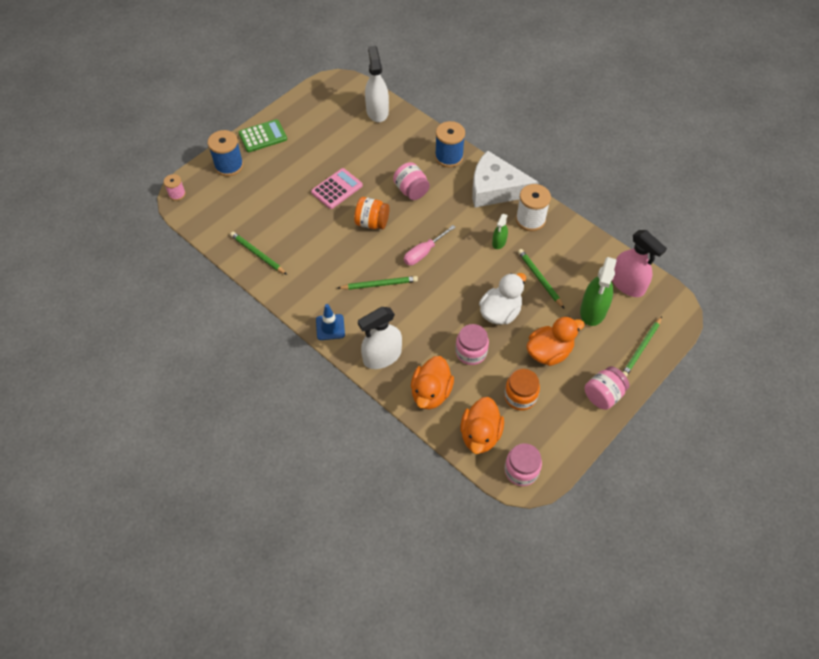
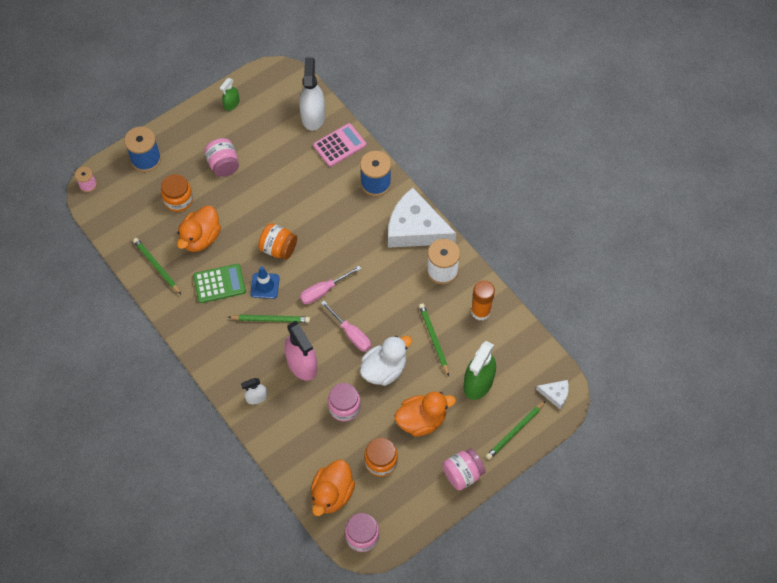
camera: 10 degrees right, 5 degrees up
(263, 136) = (187, 129): green calculator -> green calculator (219, 284)
(267, 195) = (178, 200): none -> orange jar
(330, 327) = (212, 358): blue traffic cone -> blue traffic cone (265, 286)
(337, 189) = (251, 204): pink calculator -> pink calculator (339, 145)
(382, 356) = (256, 397): white spray bottle -> white spray bottle, size x0.53
(411, 190) = (327, 217): pink jar -> pink jar (223, 165)
(431, 393) = (295, 443): orange duck -> orange duck (201, 238)
(460, 286) = (351, 334): none -> pink screwdriver
(499, 242) = (403, 291): green spray bottle -> green spray bottle (231, 104)
(576, 249) = (480, 311): none -> orange glue stick
(627, 284) = (522, 359): pink spray bottle -> pink spray bottle (302, 364)
(668, 310) = (555, 394): none -> white cheese

